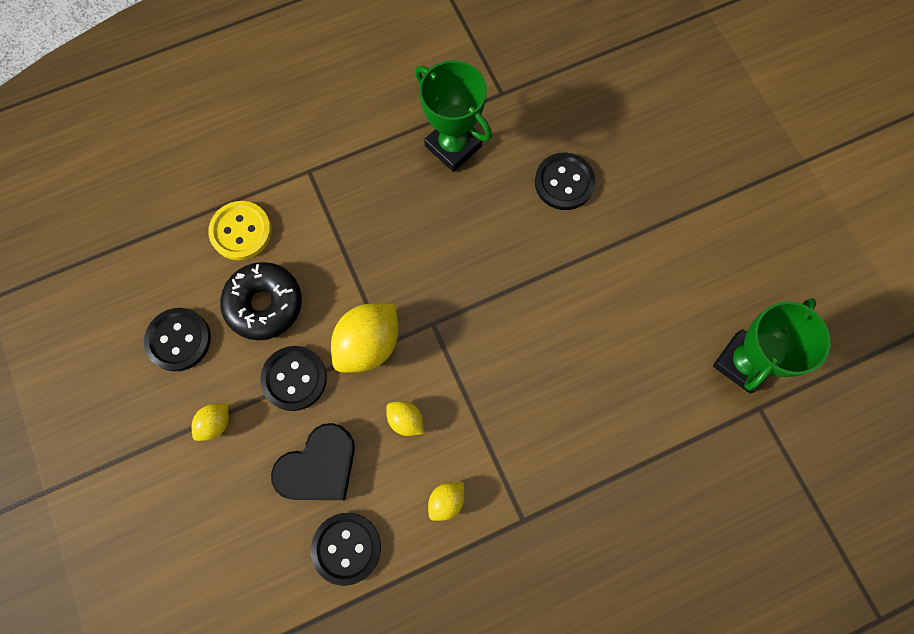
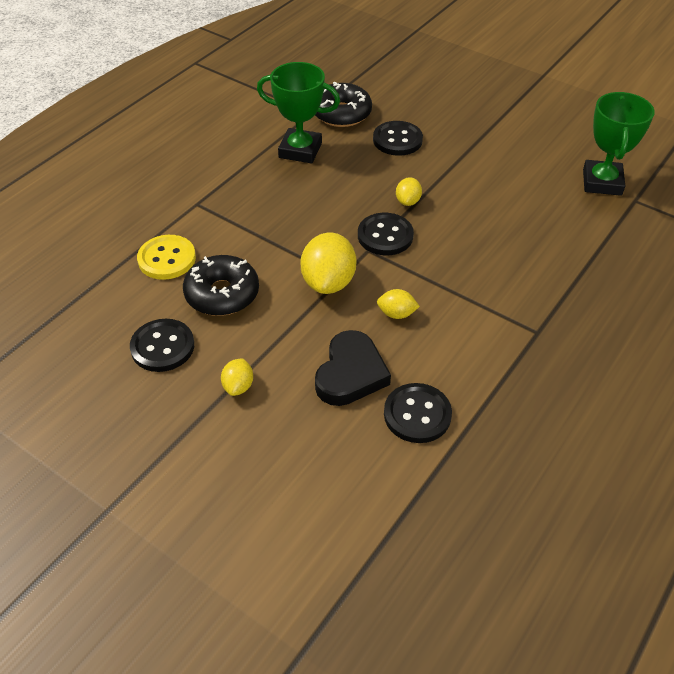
camera: 30 degrees left, 25 degrees down
(294, 378) = (284, 328): black button -> black button (385, 236)
(446, 501) = (470, 347): yellow lemon -> yellow lemon (408, 201)
(531, 111) = (341, 113): none -> black donut

